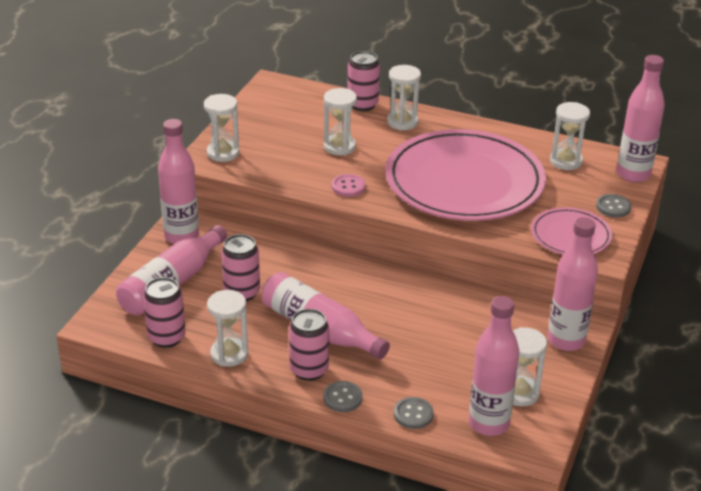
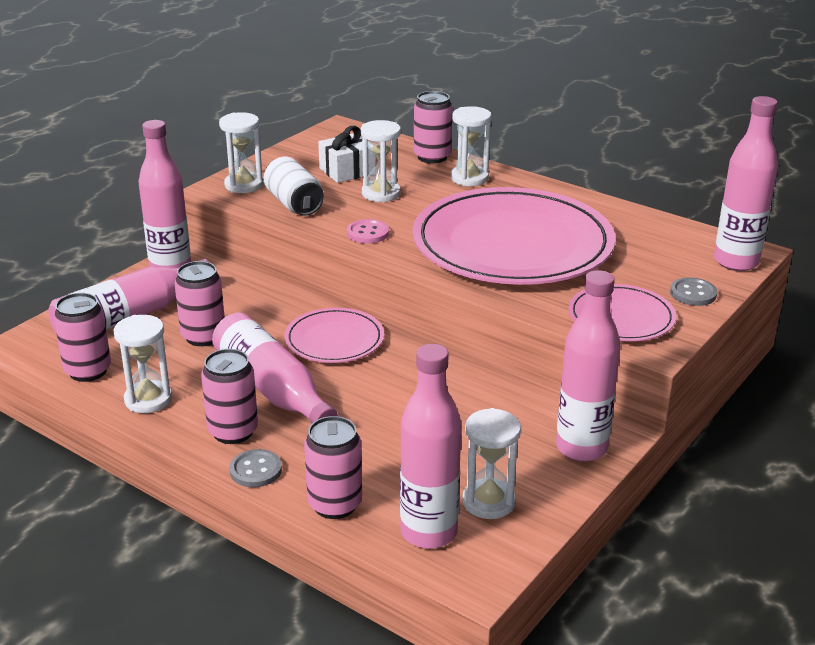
camera: 15 degrees right, 5 degrees down
(274, 166) = (294, 204): none -> white can
(300, 128) = (347, 171): none -> white gift
(346, 279) = (334, 340): none -> pink plate
(413, 414) = (335, 504): grey button -> pink can
(566, 161) = (653, 238): white hourglass -> none

